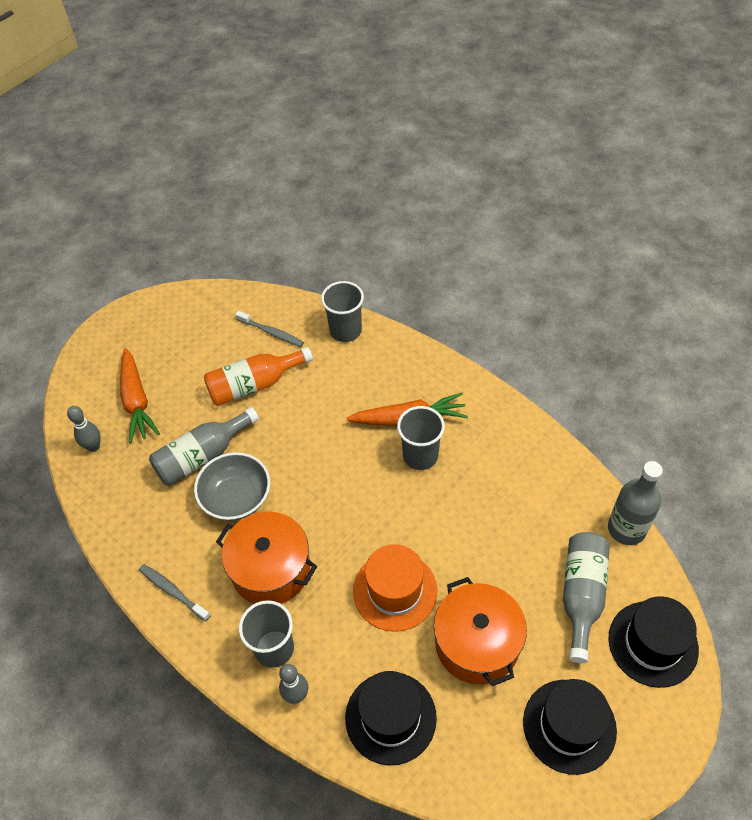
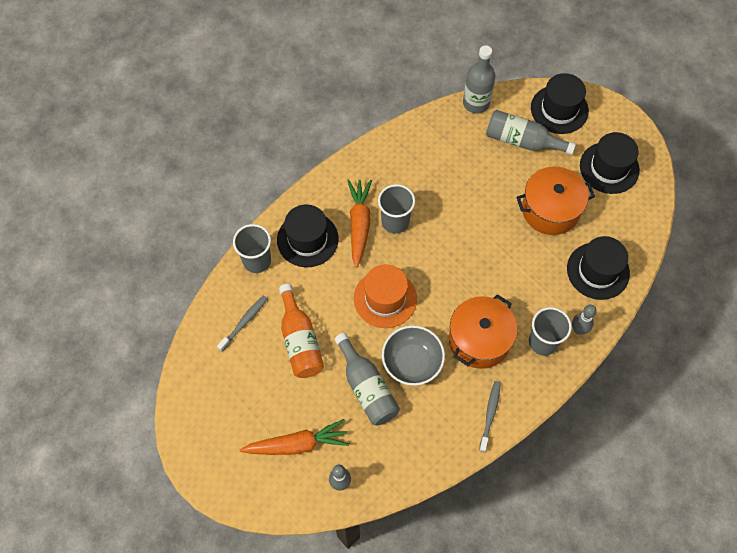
camera: 85 degrees left, 10 degrees up
(173, 591) = (490, 414): grey toothbrush -> grey toothbrush turned 150 degrees clockwise
(380, 372) = (307, 239): none -> black hat
(395, 591) = (506, 255): orange hat -> orange hat (385, 298)

